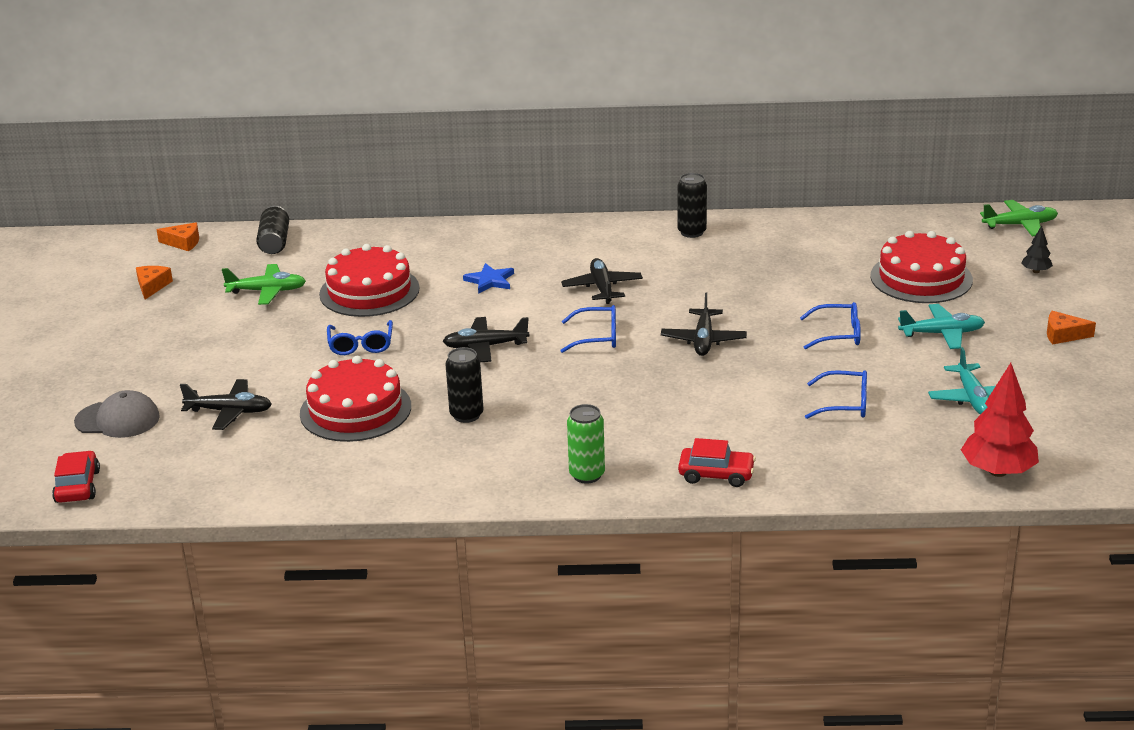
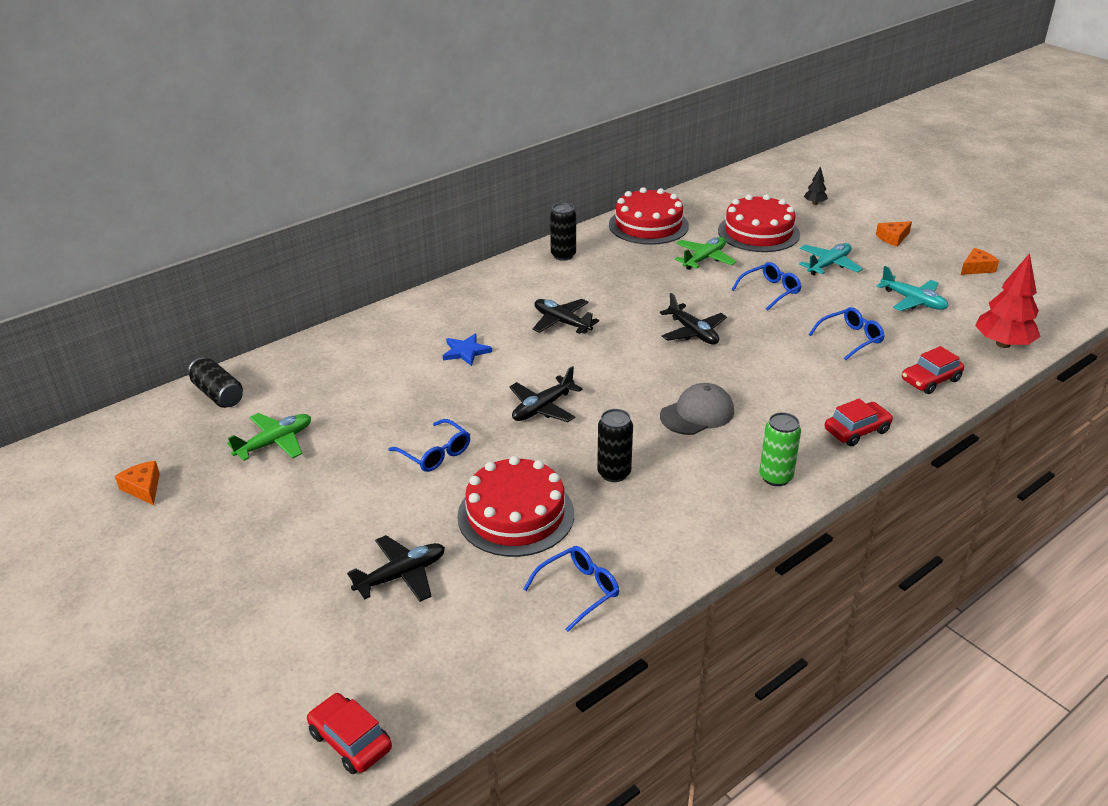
camera: 40 degrees left, 5 degrees up
(117, 419) = (295, 643): grey cap -> grey cap (697, 414)
(183, 243) = (120, 431): orange cheese -> orange cheese (976, 268)
(369, 291) = (374, 402): red cake -> red cake (648, 225)
(597, 337) = (616, 362): blue glasses -> blue glasses (578, 591)
(860, 468) = (930, 380): none -> red car
(1020, 225) = (760, 177): green plane -> green plane (704, 259)

